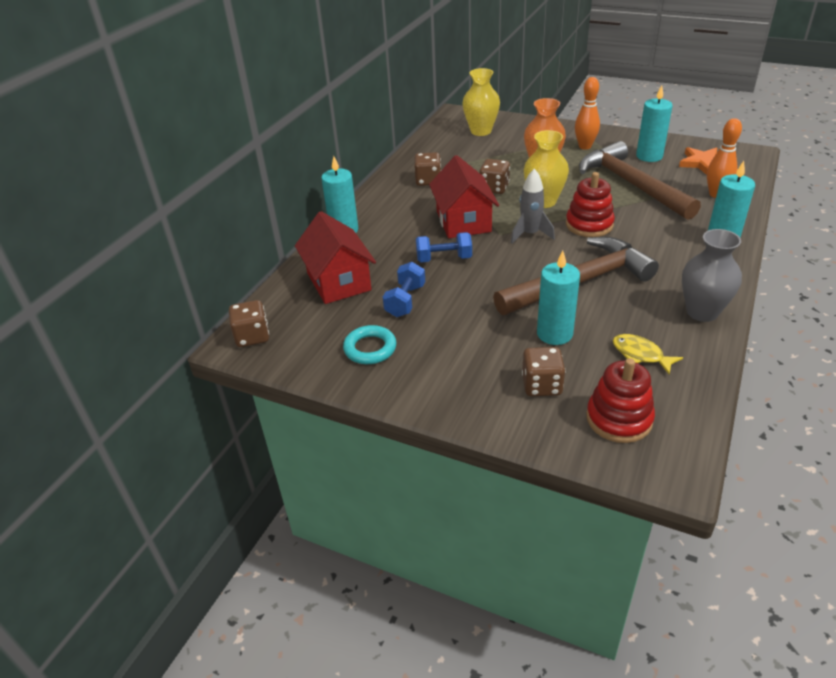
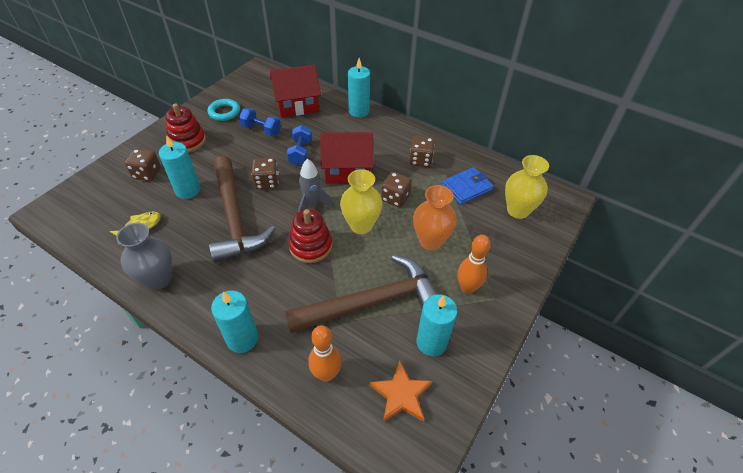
camera: 95 degrees right, 10 degrees up
(252, 336) = (261, 73): brown dice -> brown dice (267, 182)
(461, 154) = (466, 188): none -> blue wallet
(619, 419) = (98, 199): red stacking toy -> red stacking toy (187, 141)

